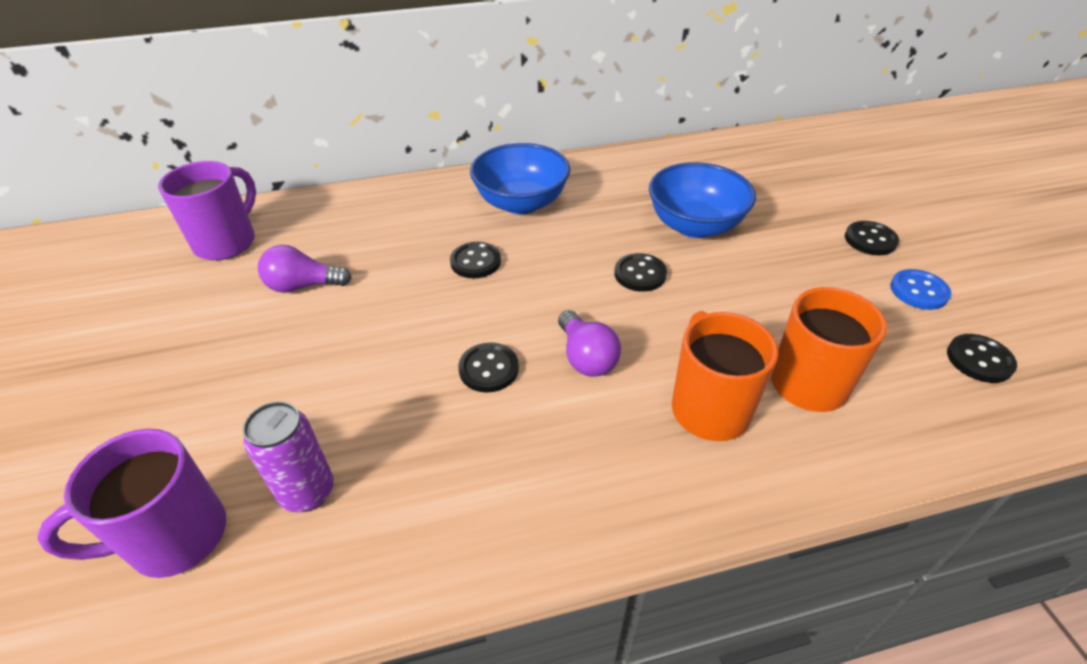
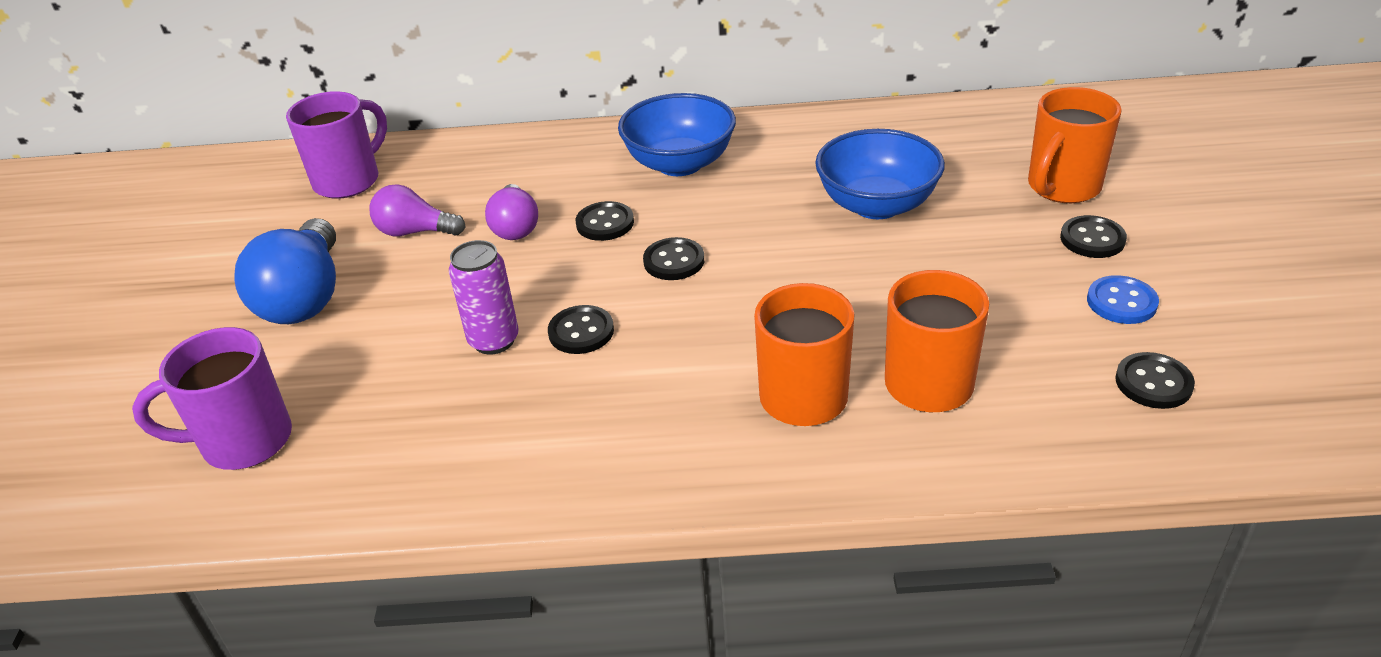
camera: 15 degrees right, 5 degrees down
(209, 363) = (305, 297): none -> blue light bulb
(307, 492) = (370, 420): purple can -> purple can (494, 340)
(586, 357) = (689, 331): purple light bulb -> purple light bulb (515, 227)
(640, 274) = (786, 253): black button -> black button (674, 261)
(827, 200) = (1062, 188): none -> orange mug

